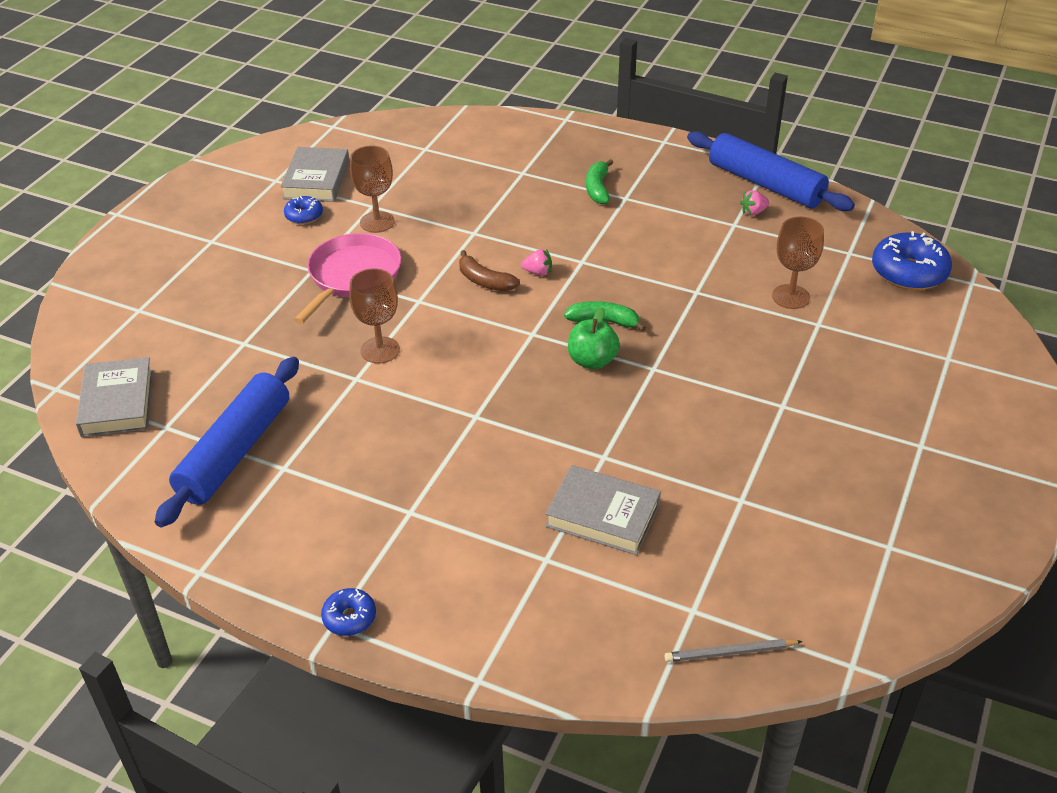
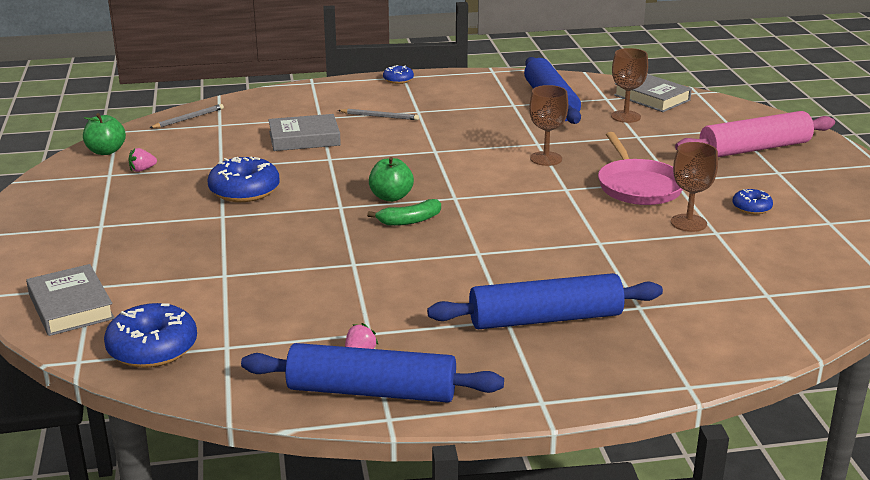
camera: 145 degrees right, 15 degrees down
(174, 276) = (754, 149): none -> pink rolling pin
(316, 180) = (799, 234): grey book -> grey book (71, 306)
(469, 523) = (379, 116): none -> grey pencil
(484, 281) = (537, 215): brown banana -> none
(538, 272) = (504, 234): pink strawberry -> pink strawberry (142, 170)
(597, 188) = (545, 319): green banana -> blue rolling pin
(737, 438) = (244, 191): none -> blue donut
(790, 297) = (263, 287): brown goblet -> brown goblet (625, 116)
(881, 611) = (106, 151): none -> green apple

